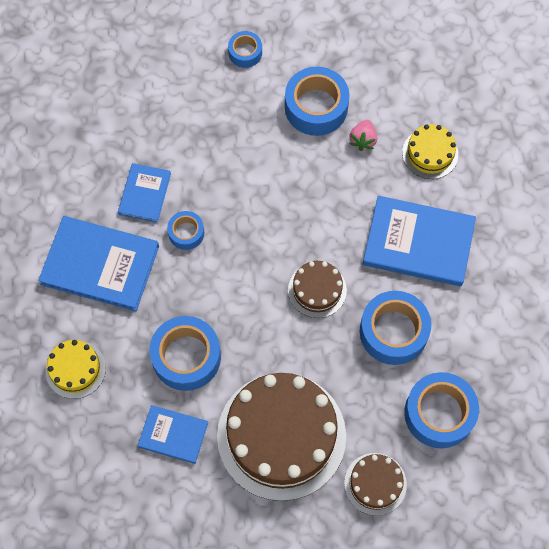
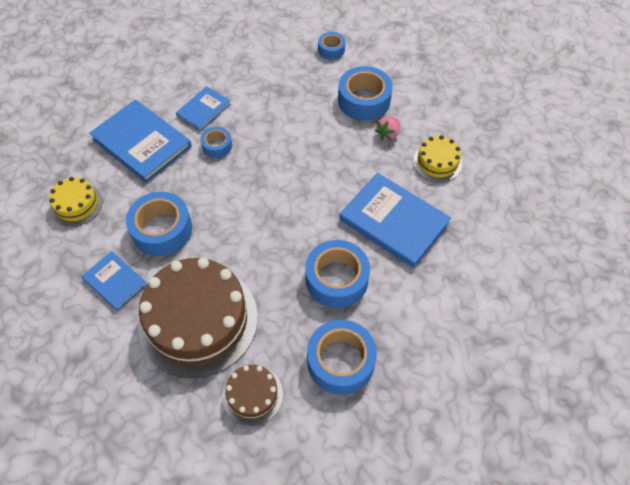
camera: 25 degrees right, 10 degrees down
(317, 290) = (292, 223): brown cake -> none

